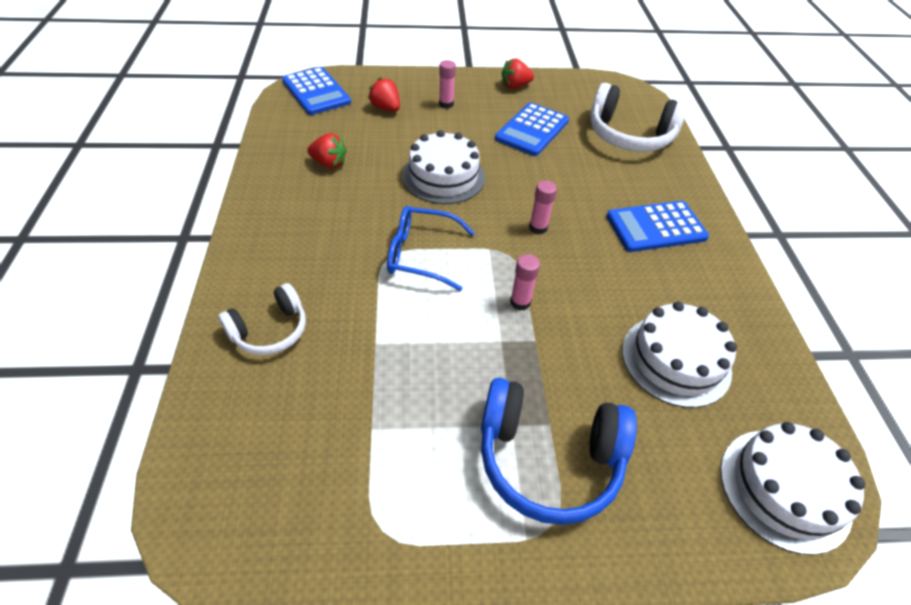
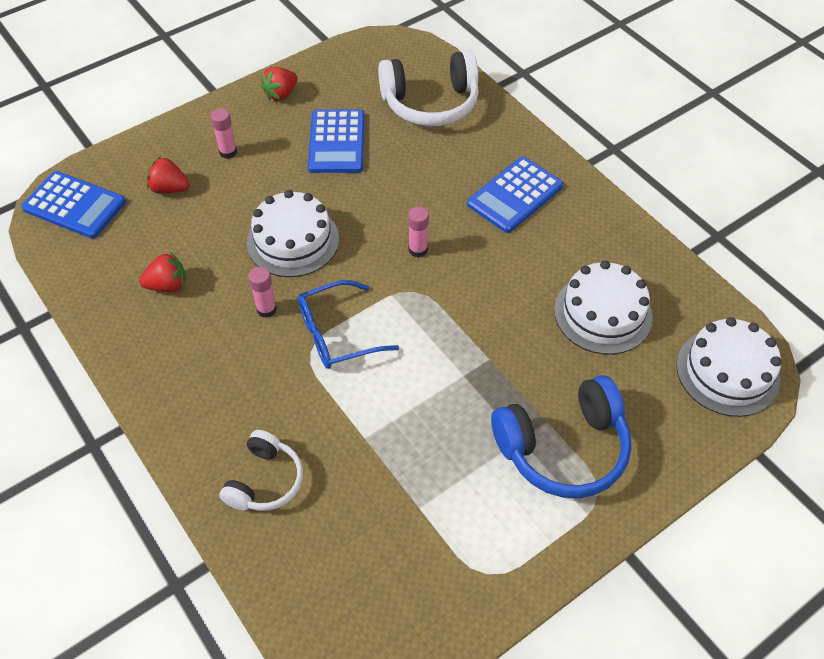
camera: 30 degrees left, 5 degrees up
(520, 302) = (454, 331): pink glue stick -> pink glue stick (266, 309)

